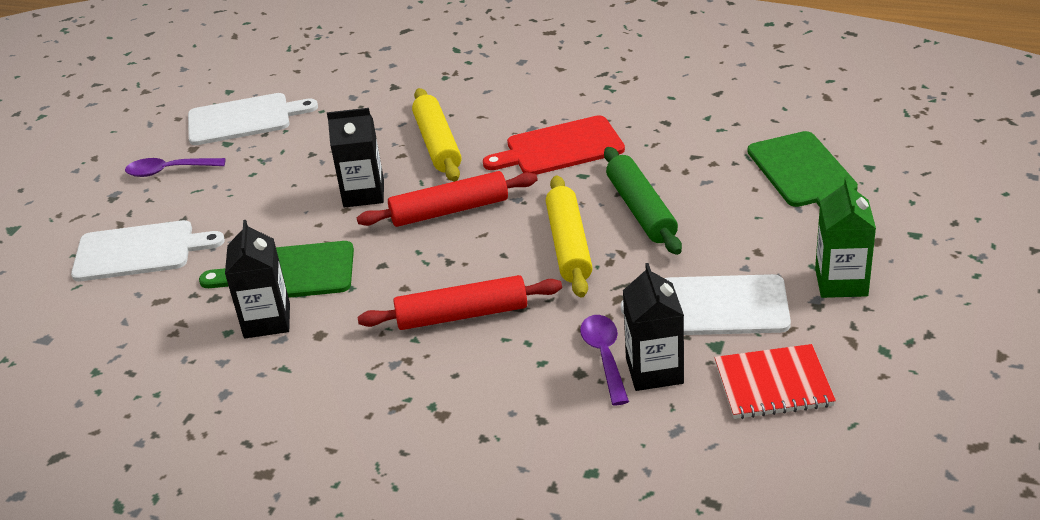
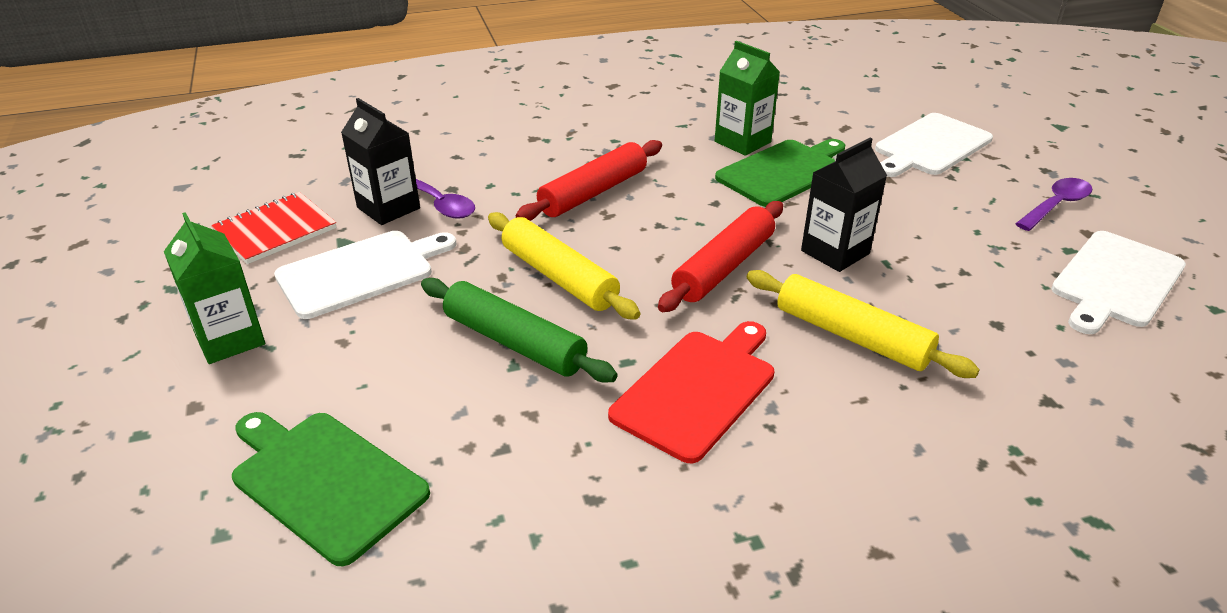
camera: 140 degrees right, 0 degrees up
(267, 321) = (742, 142): black carton -> green carton

